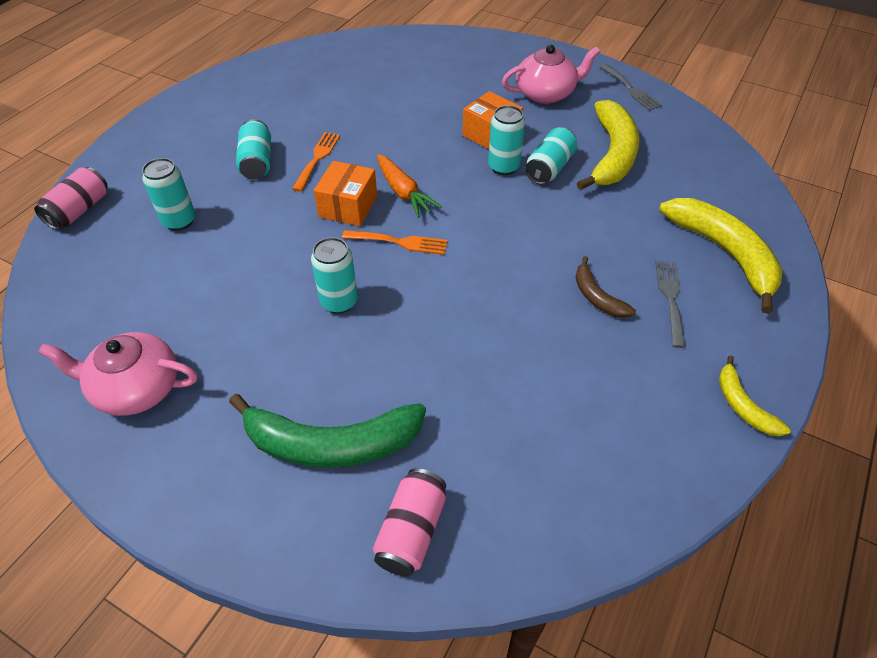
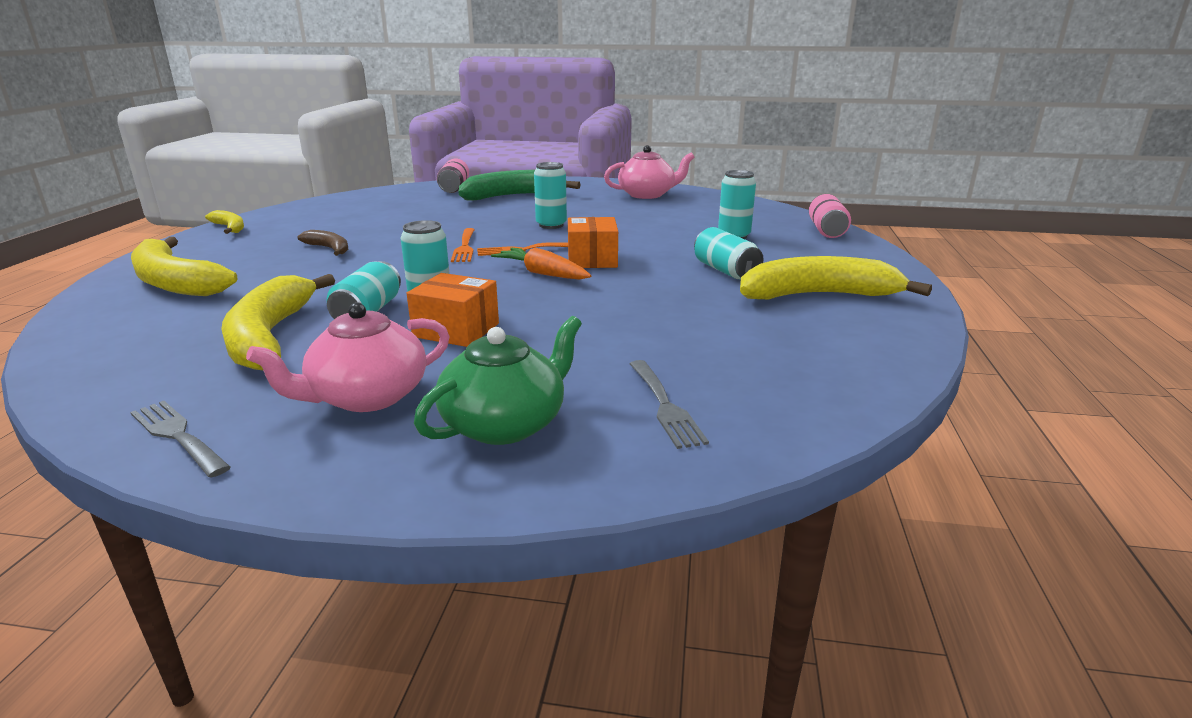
camera: 160 degrees right, 25 degrees down
(232, 118) = (818, 295): none -> yellow banana
(317, 158) = (664, 281): orange fork -> orange fork (465, 247)
(483, 66) = (505, 424): none -> green teapot
(670, 298) = (257, 255): grey fork -> grey fork (665, 406)

